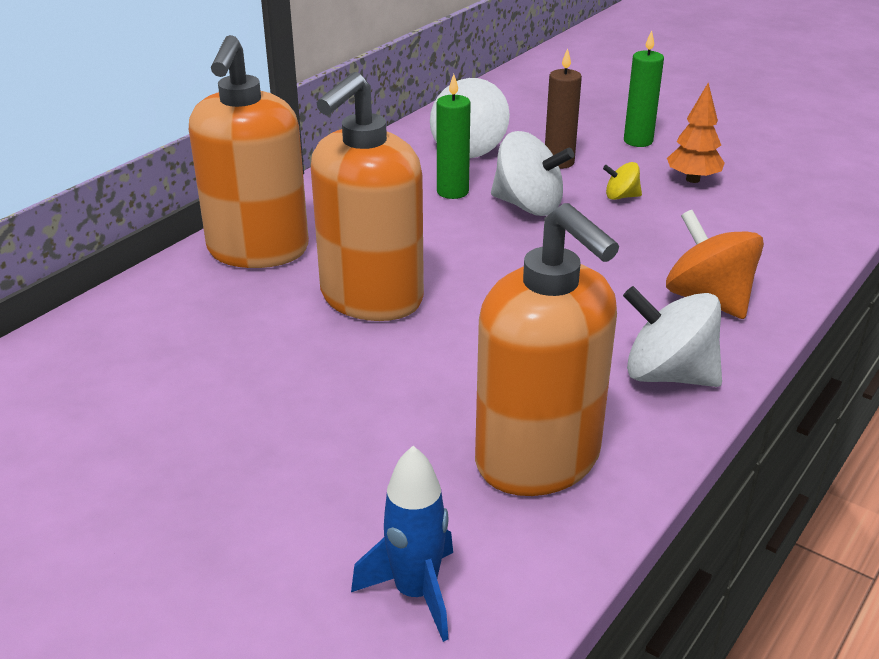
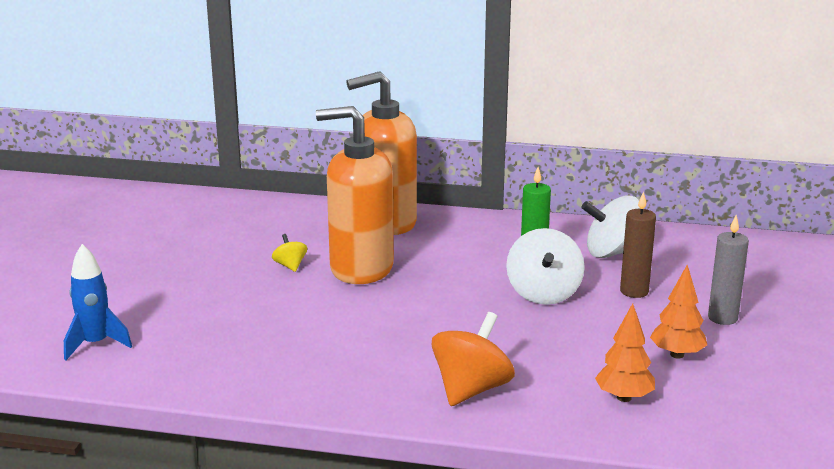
camera: 65 degrees right, 10 degrees down
(538, 460) = (226, 357): orange soap dispenser -> none
(621, 196) = (604, 327): yellow spinning top -> yellow spinning top (290, 266)
(638, 141) = (722, 318): green candle -> grey candle
(668, 375) = (352, 387): white spinning top -> none
(759, 225) = (624, 397): none -> orange tree

